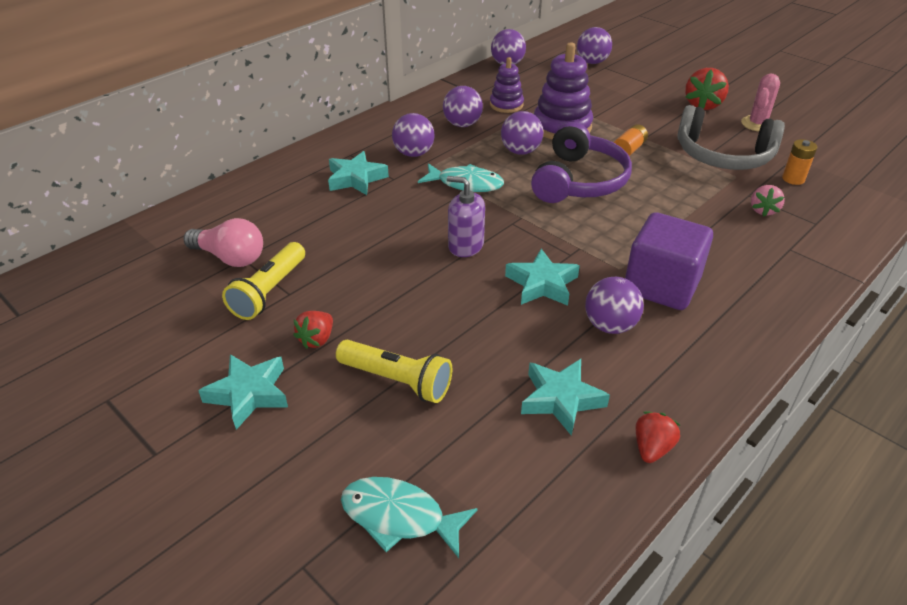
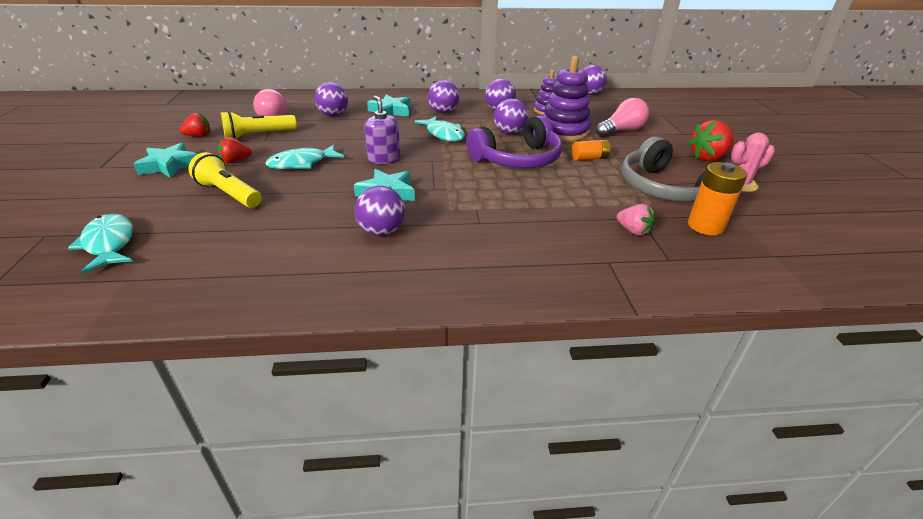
camera: 40 degrees right, 5 degrees down
(396, 299) = (302, 163): none -> turquoise fish
(397, 381) = (229, 194): yellow flashlight -> yellow flashlight turned 150 degrees clockwise
(561, 399) = (279, 247): turquoise star -> none
(592, 62) = (657, 110): purple ball -> purple ball (333, 115)
(603, 103) = (621, 131): none -> pink light bulb
(652, 448) = (270, 301): red strawberry -> red strawberry (199, 136)
(661, 285) = (459, 231): purple cube -> none
(763, 210) = (633, 231): pink strawberry -> pink strawberry turned 105 degrees counterclockwise
(793, 179) = (705, 226): orange battery -> orange battery, size x1.51

